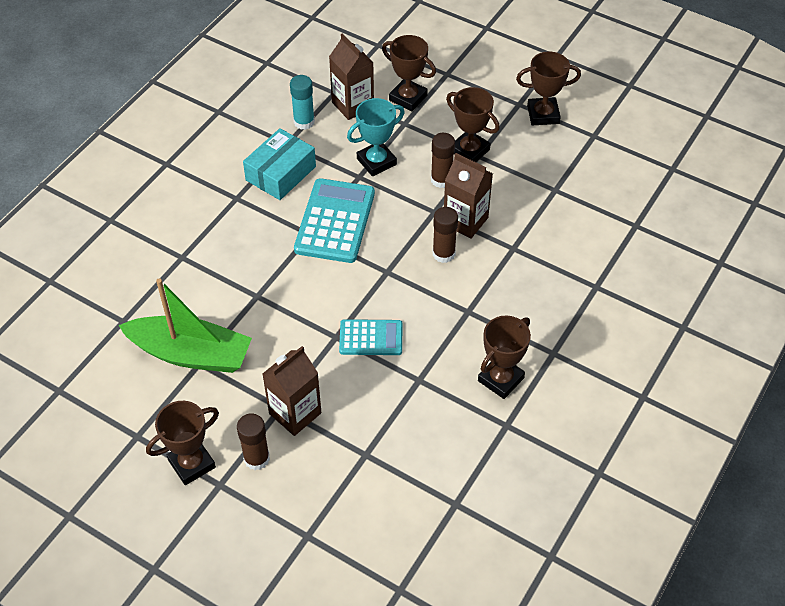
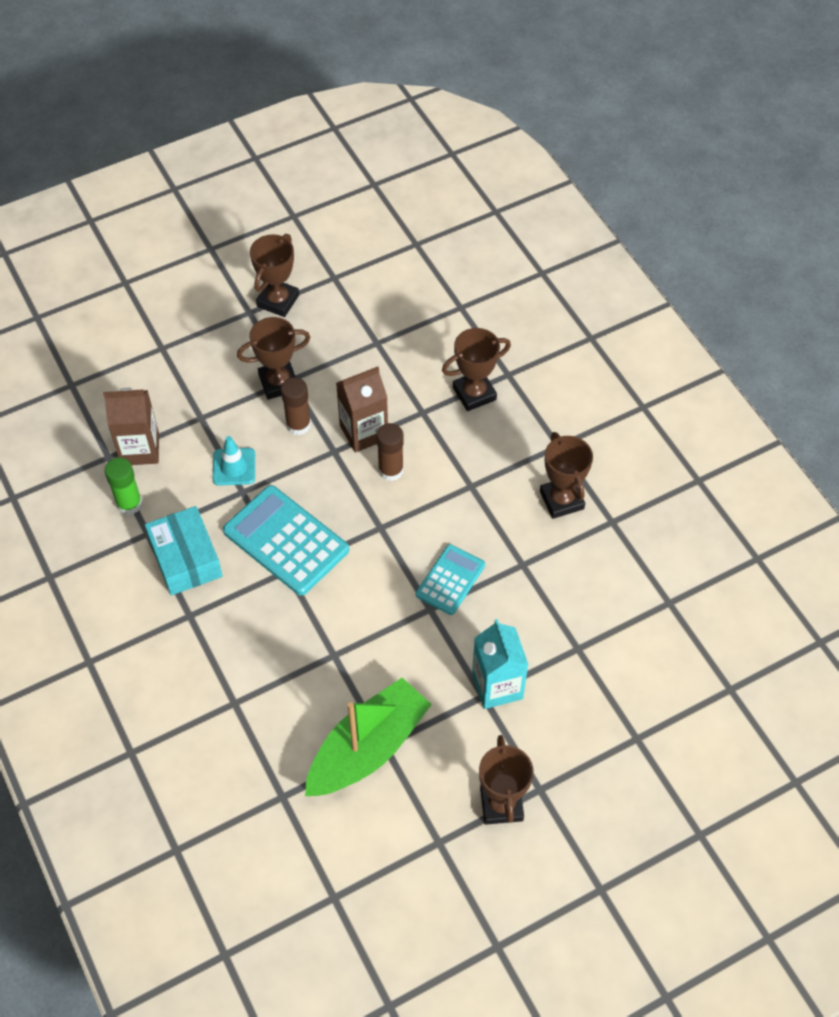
camera: 60 degrees left, 5 degrees up
(256, 458) = (529, 743): brown glue stick -> none
(295, 413) = (497, 686): brown carton -> turquoise carton
(304, 122) = (129, 504): turquoise glue stick -> green glue stick
(376, 162) = (234, 467): turquoise trophy -> turquoise traffic cone
(408, 98) = (168, 397): brown trophy -> brown trophy (474, 393)

